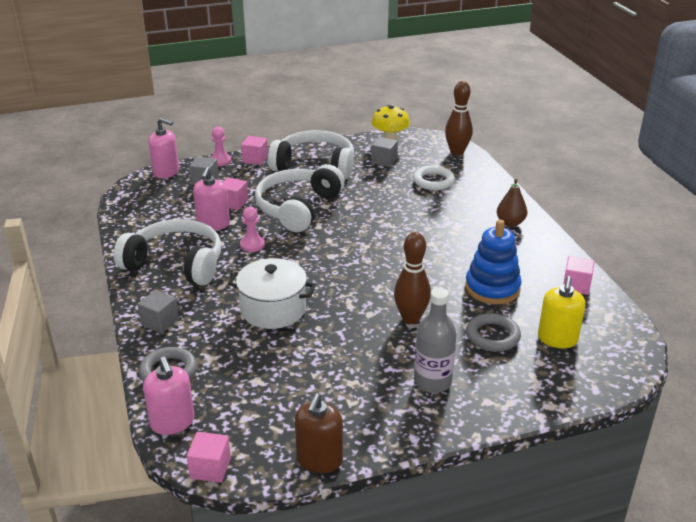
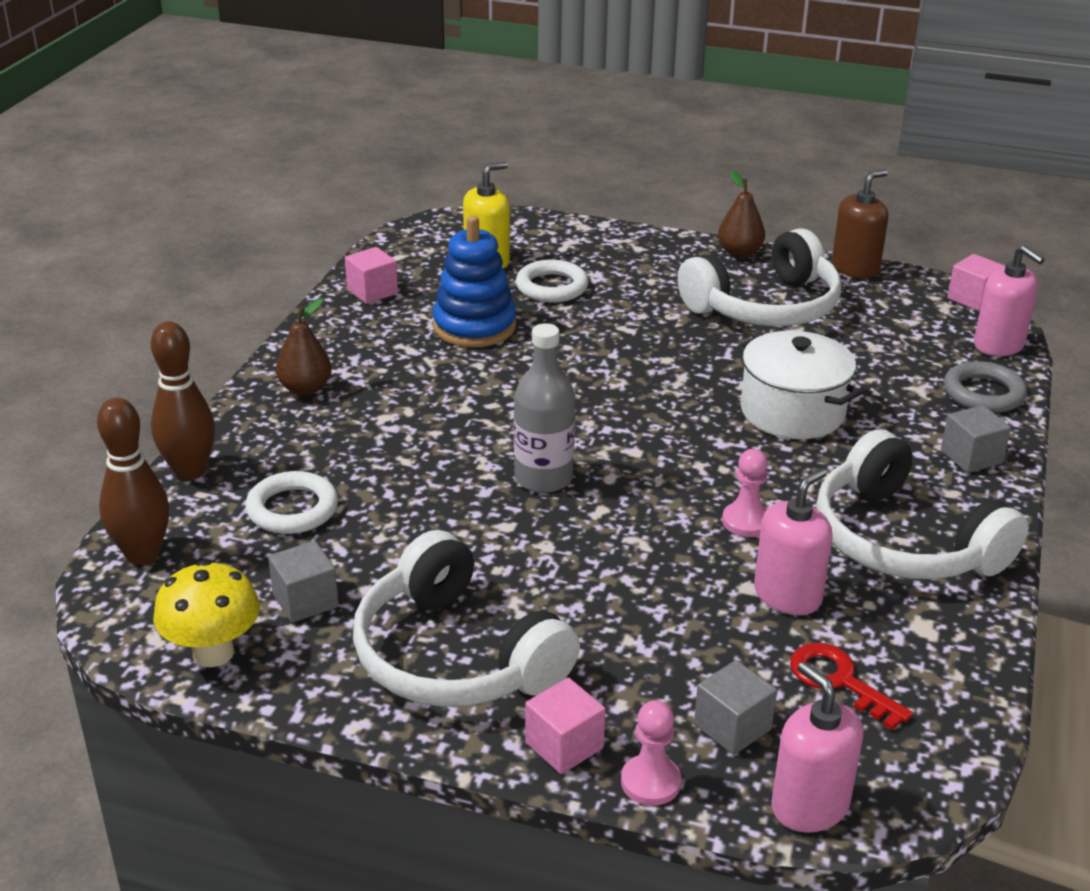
camera: 145 degrees left, 0 degrees up
(172, 422) = (999, 345): pink soap dispenser -> pink soap dispenser turned 135 degrees clockwise
(175, 205) = (839, 681): none -> red key
(233, 203) = (713, 630): pink cube -> none
(298, 208) = (599, 561): white headphones -> white headphones (765, 306)
(411, 318) = (621, 336): brown bowling pin -> brown bowling pin (190, 471)
(416, 433) = (739, 253): none -> brown pear
(432, 381) = (673, 278): grey bottle -> grey bottle (543, 478)
(492, 336) = (552, 287): grey ring -> white ring

